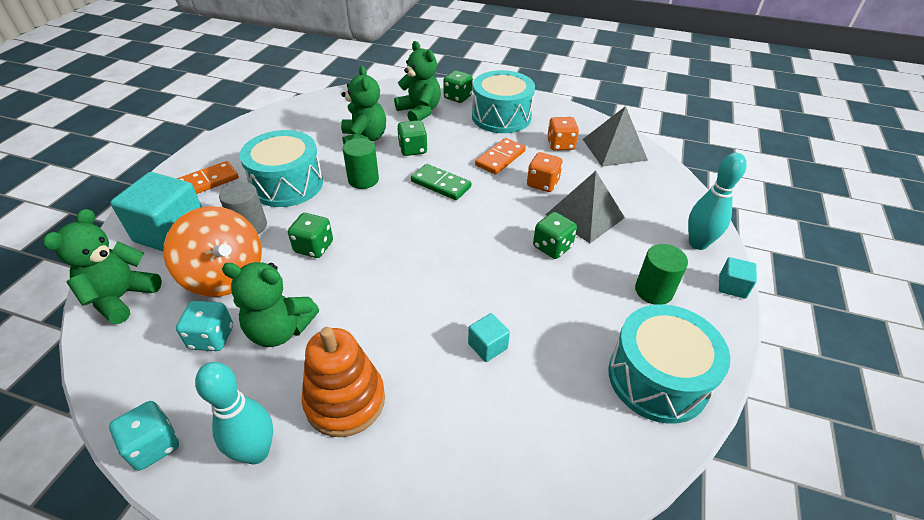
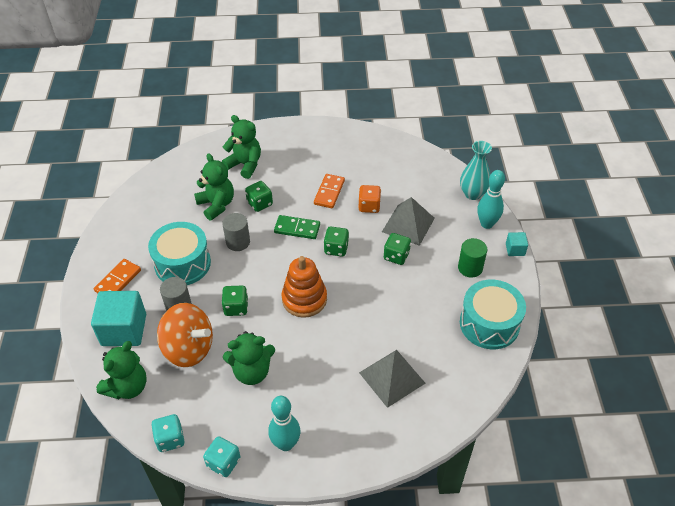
camera: 20 degrees left, 5 degrees up
(122, 297) = (127, 387): green teddy bear -> green teddy bear turned 150 degrees counterclockwise
(212, 337) = (211, 391): turquoise dice -> turquoise dice (170, 439)
(345, 400) = (319, 399): orange stacking toy -> orange stacking toy (304, 299)
(363, 180) = (238, 242): green cylinder -> grey cylinder
(457, 97) = (268, 141): green dice -> green dice (336, 248)
(487, 346) = (386, 337): turquoise cube -> none
(501, 117) = (312, 152): turquoise drum -> none
(560, 145) = (367, 167): orange dice -> none
(614, 149) = (407, 160): grey pyramid -> grey pyramid (392, 377)
(689, 204) = (472, 194): none -> turquoise vase

